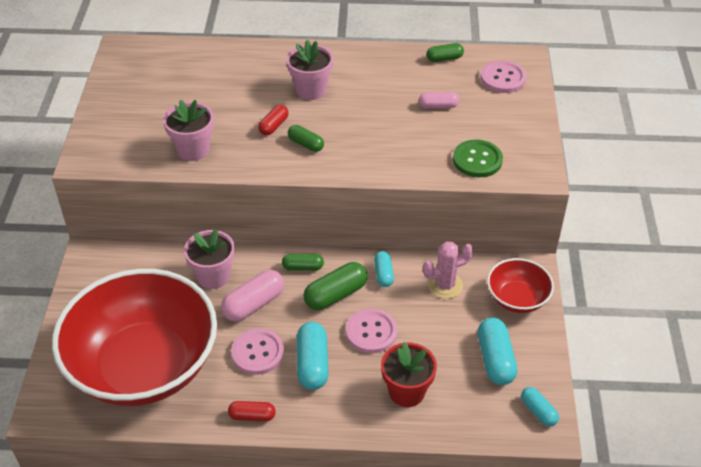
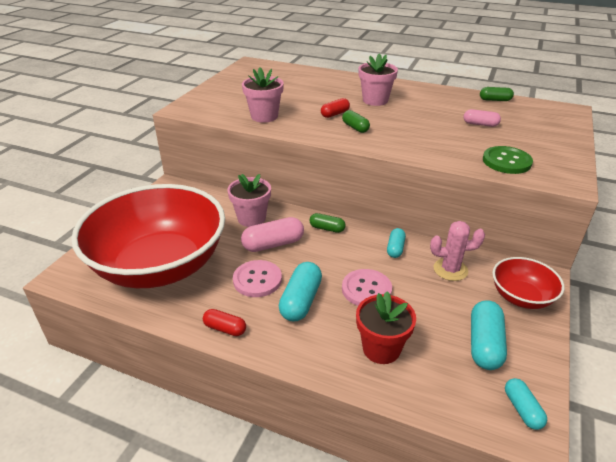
camera: 20 degrees right, 10 degrees down
(336, 295) = (346, 254): green capsule -> none
(503, 78) = (545, 117): pink button -> none

